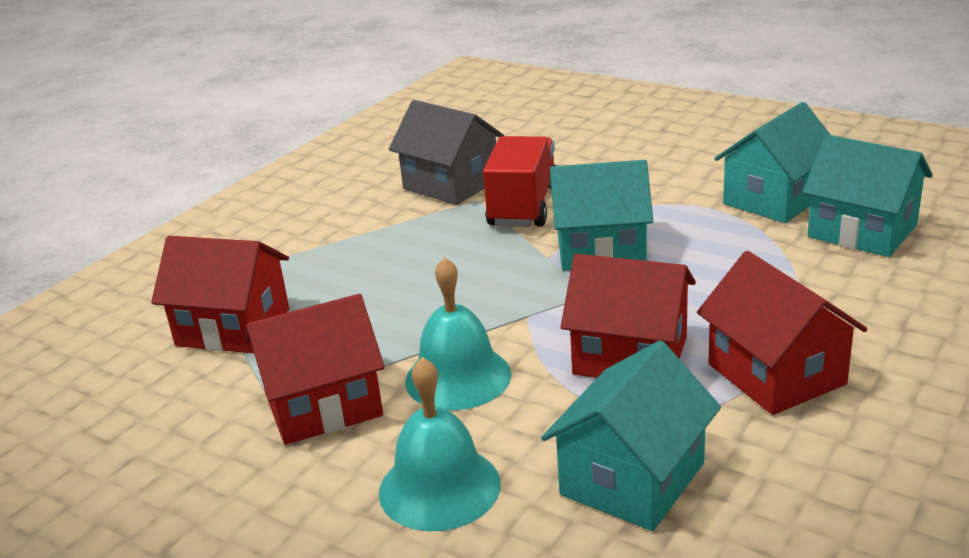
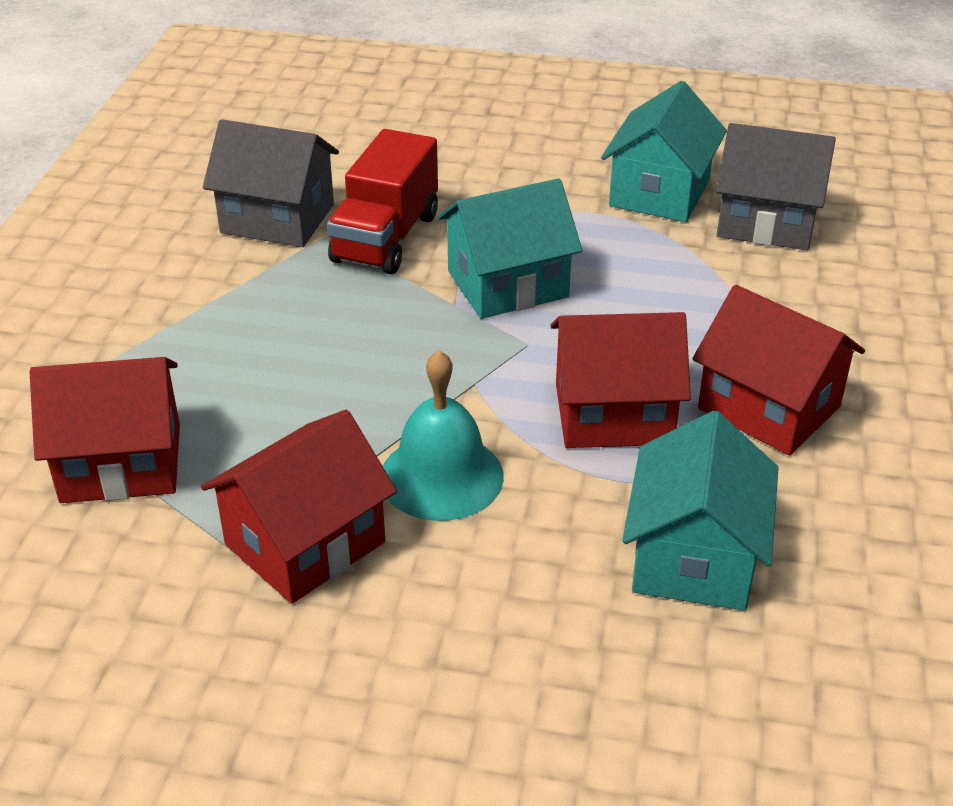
camera: 25 degrees left, 10 degrees up
(439, 487) = (501, 614): turquoise bell -> none
(524, 206) = (386, 238): red truck -> red truck turned 150 degrees counterclockwise
(862, 231) = (766, 222): turquoise house -> grey house

